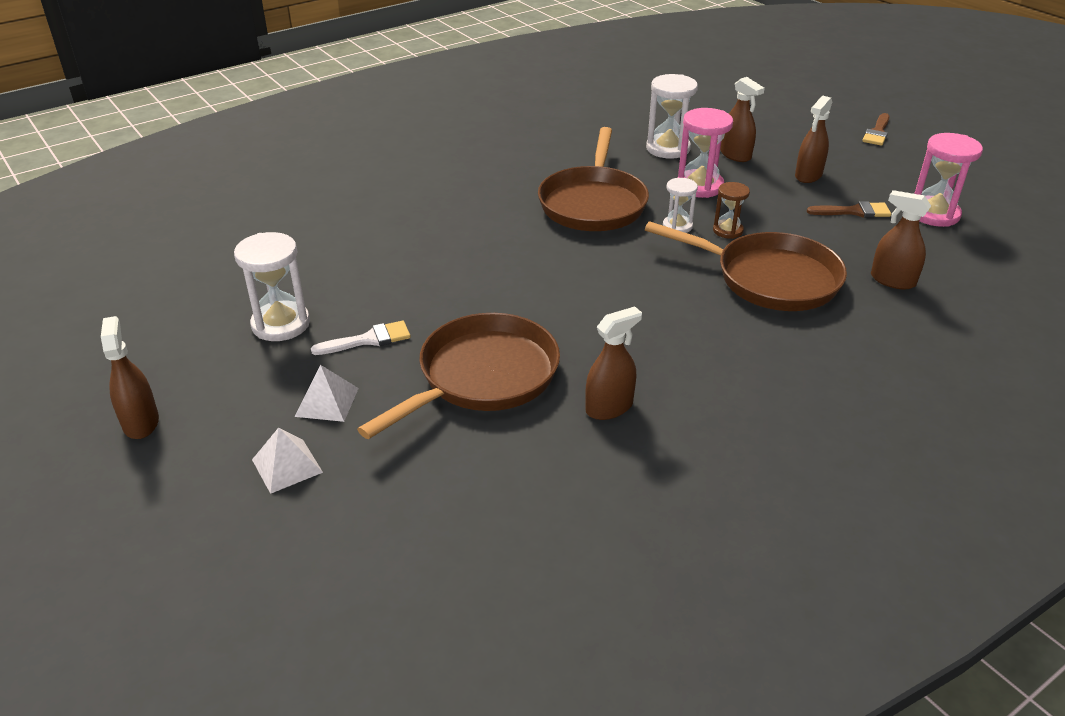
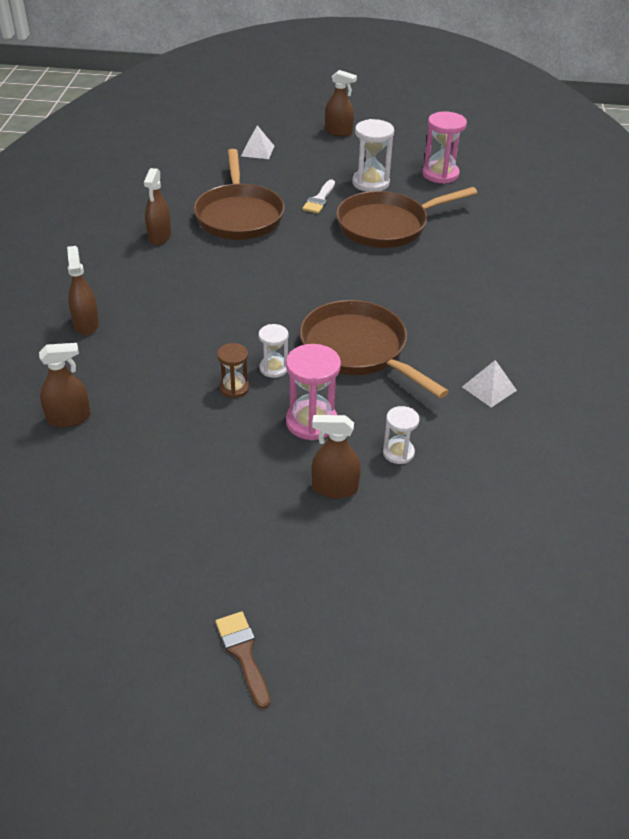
camera: 130 degrees right, 5 degrees up
(327, 402) = (286, 172): white pyramid -> white pyramid (489, 388)
(668, 148) = (398, 452): white hourglass -> white hourglass, size x0.60
(769, 278) = (159, 363): brown pan -> brown pan (387, 225)
(808, 175) = (241, 506): brown spray bottle -> brown spray bottle (86, 324)
(854, 211) = (157, 481): brown brush -> none
(934, 214) = (83, 529): pink hourglass -> pink hourglass (440, 174)

